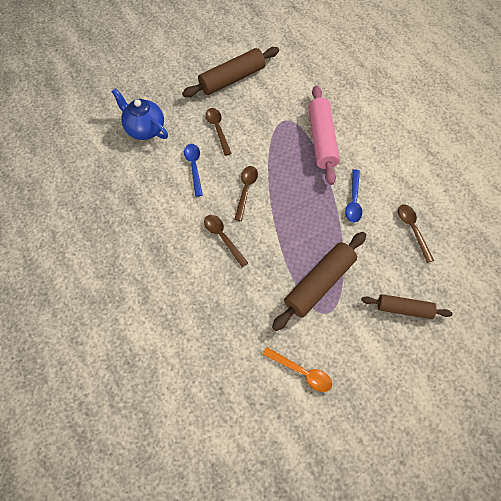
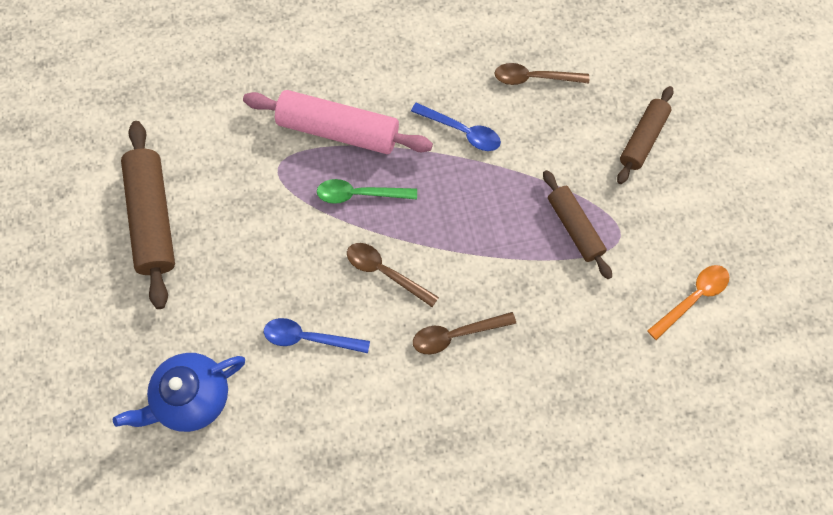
camera: 70 degrees left, 5 degrees up
(217, 129) = (249, 276): brown spoon -> none
(287, 162) = (359, 194): none -> green spoon
(319, 283) = (574, 228): brown rolling pin -> brown rolling pin, size x0.63

